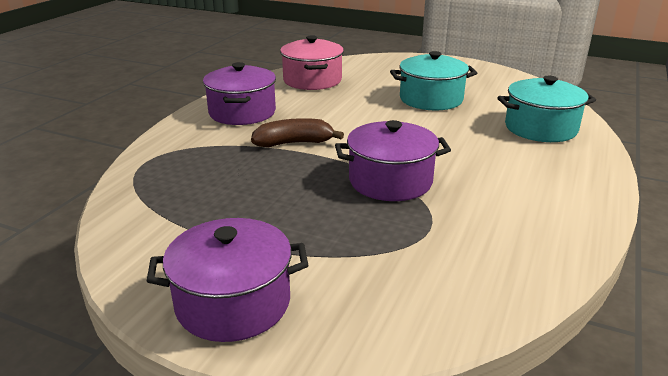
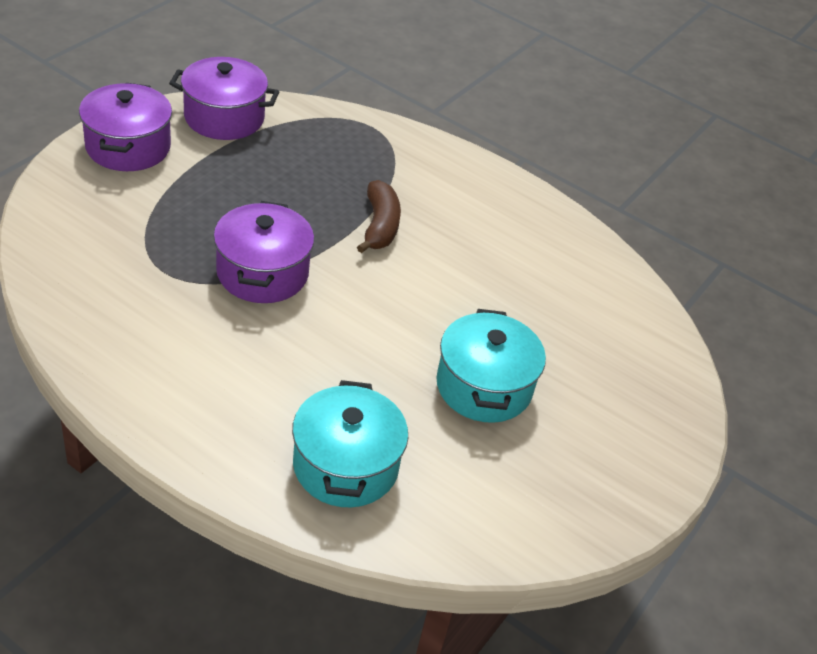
camera: 95 degrees right, 15 degrees up
(242, 112) = (479, 202): purple pot -> purple pot (224, 117)
(312, 80) = (585, 284): pink pot -> none

